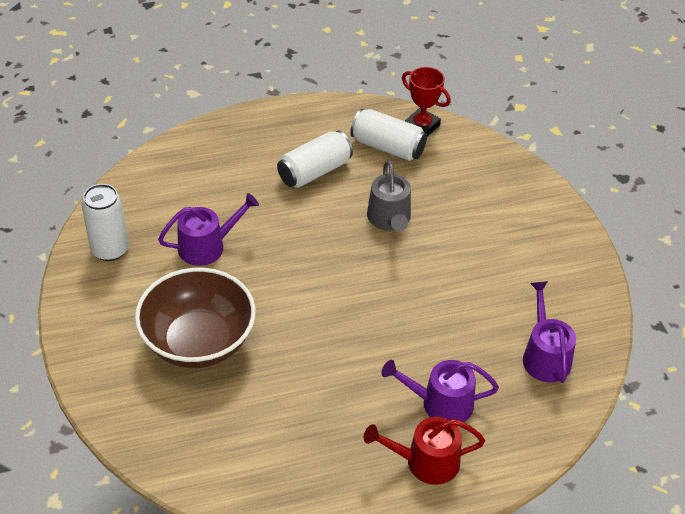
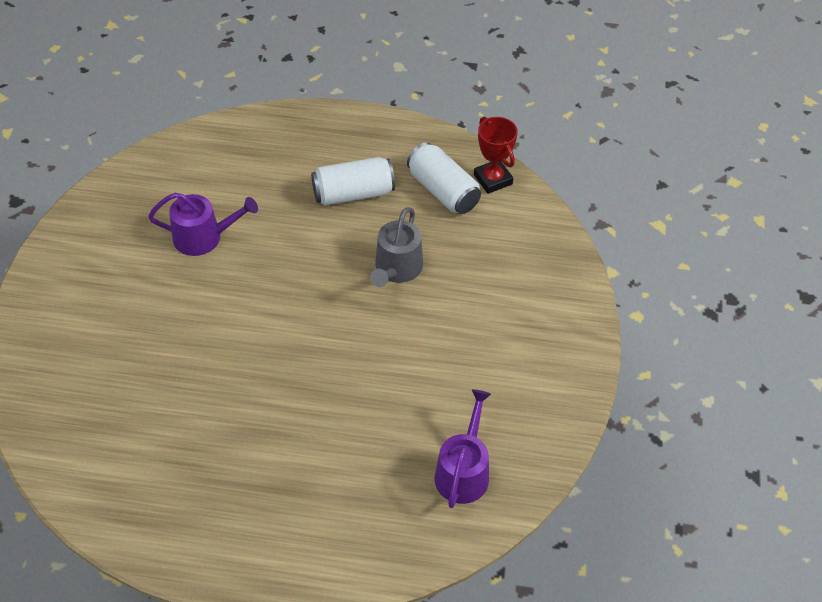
camera: 25 degrees right, 5 degrees up
(110, 250) = (114, 210): white can -> none
(198, 342) = (138, 330): brown bowl -> none
(425, 462) = (274, 534): red watering can -> none
(440, 403) = (326, 480): purple watering can -> none

